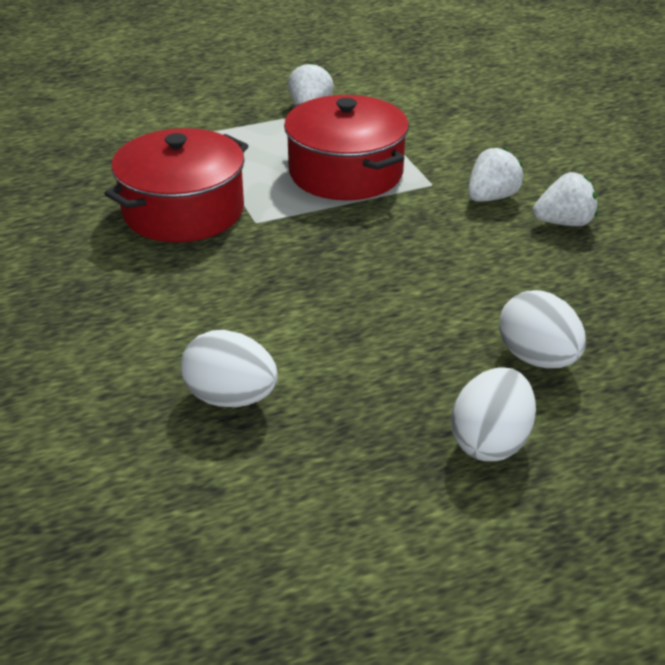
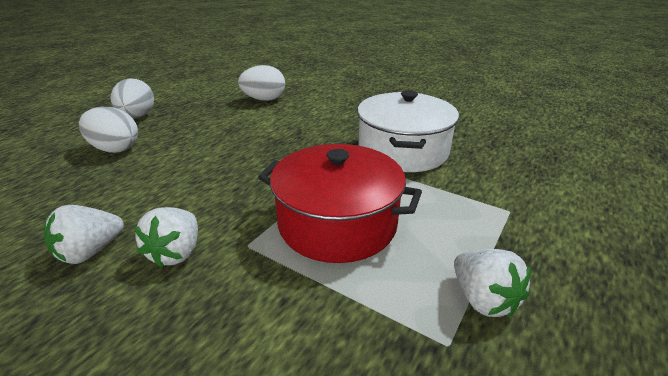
camera: 145 degrees right, 5 degrees down
(183, 211) = (403, 150): red pot -> white pot

